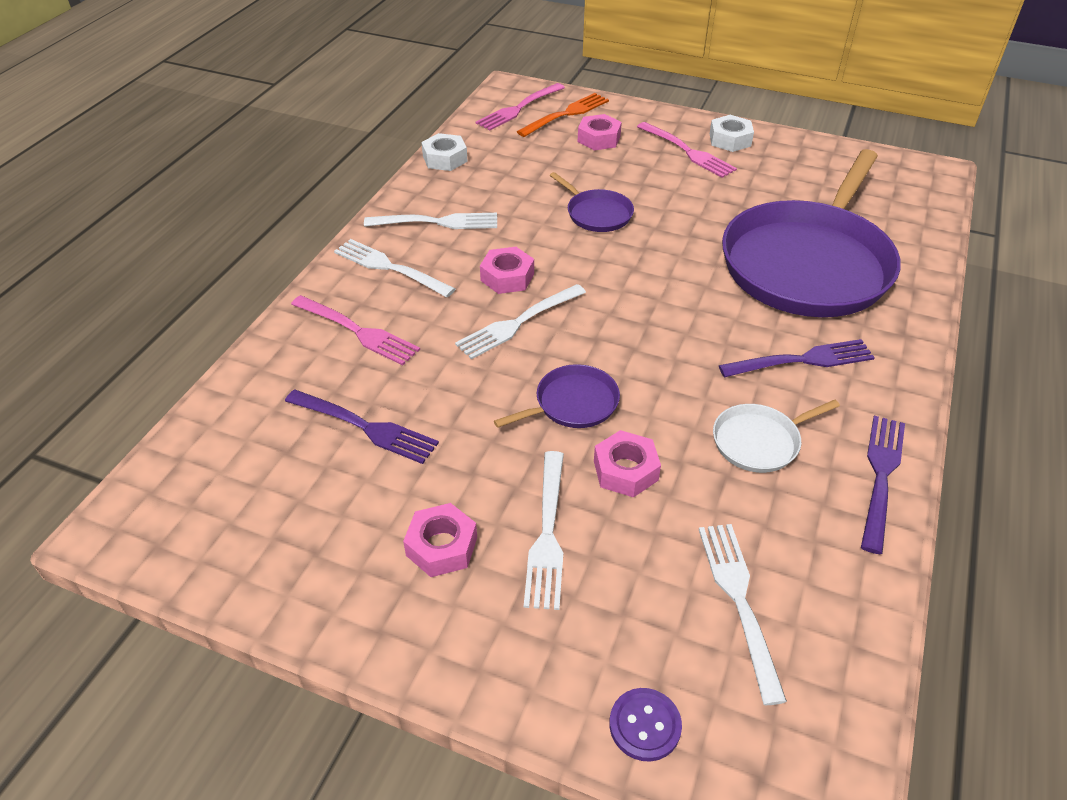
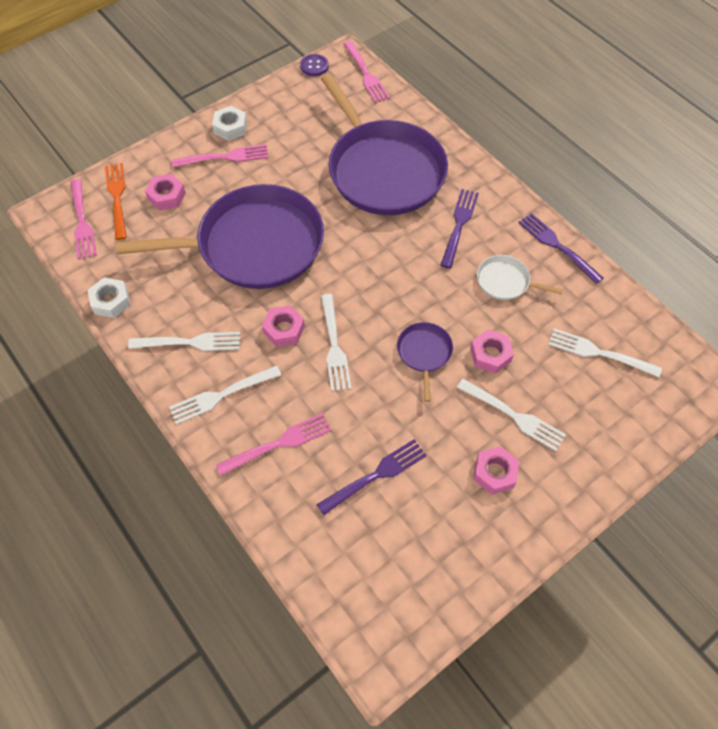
camera: 60 degrees left, 15 degrees up
(437, 222) = (190, 342): white fork -> white fork turned 60 degrees clockwise
(597, 214) = (254, 245): purple pan -> purple pan, size x2.41
(645, 725) = (646, 432): purple button -> purple button (314, 66)
(759, 441) = (505, 281): white pan -> white pan turned 105 degrees clockwise
(931, 196) = (366, 74): none -> pink fork

